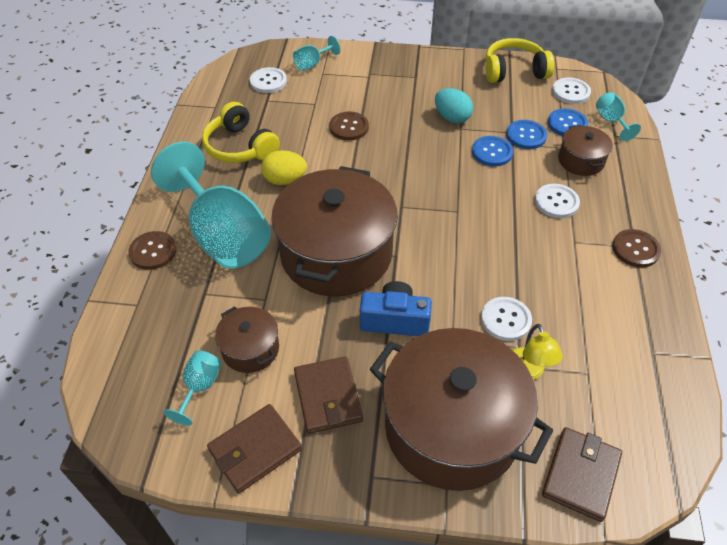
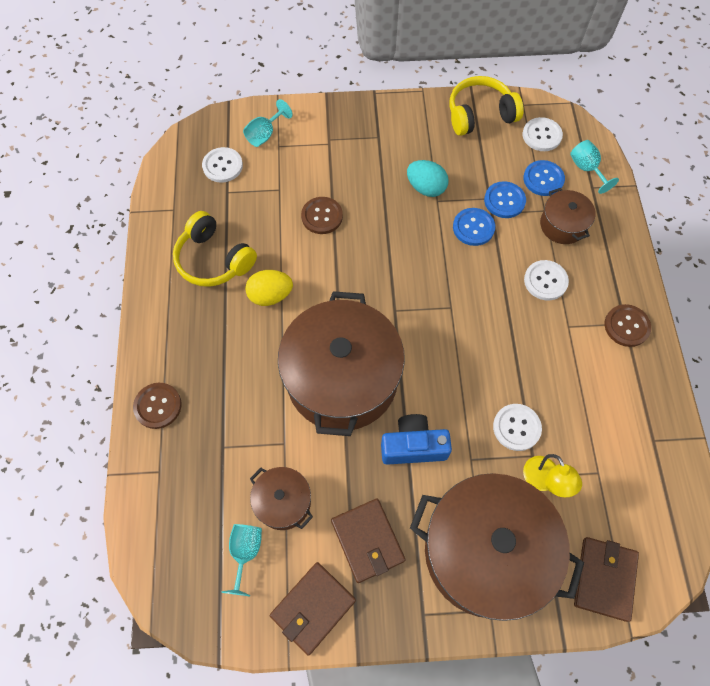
camera: 10 degrees left, 15 degrees up
(222, 234) = (223, 374): turquoise goblet -> none

